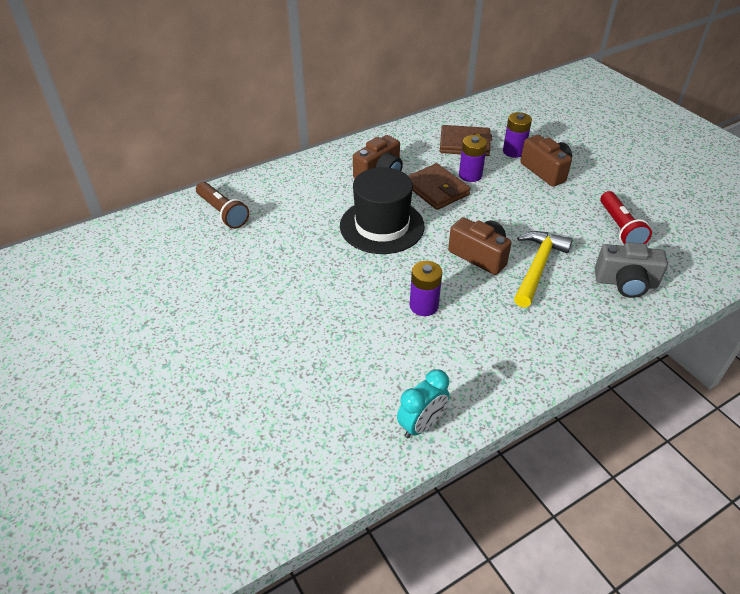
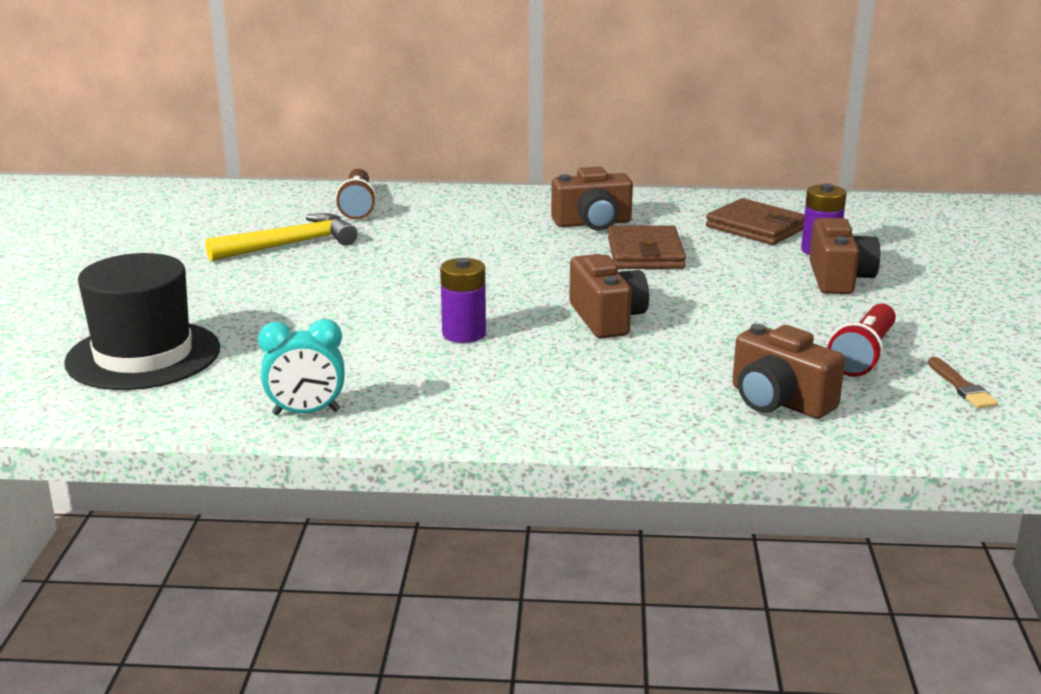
camera: 35 degrees right, 20 degrees down
(382, 226) = (522, 262): black hat -> black hat (143, 355)
(470, 175) = (715, 254): purple battery -> none
(537, 267) = (671, 350): yellow hammer -> yellow hammer (291, 245)
(625, 283) = (779, 401): grey camera -> brown camera
(679, 232) = (961, 386): none -> brown brush

